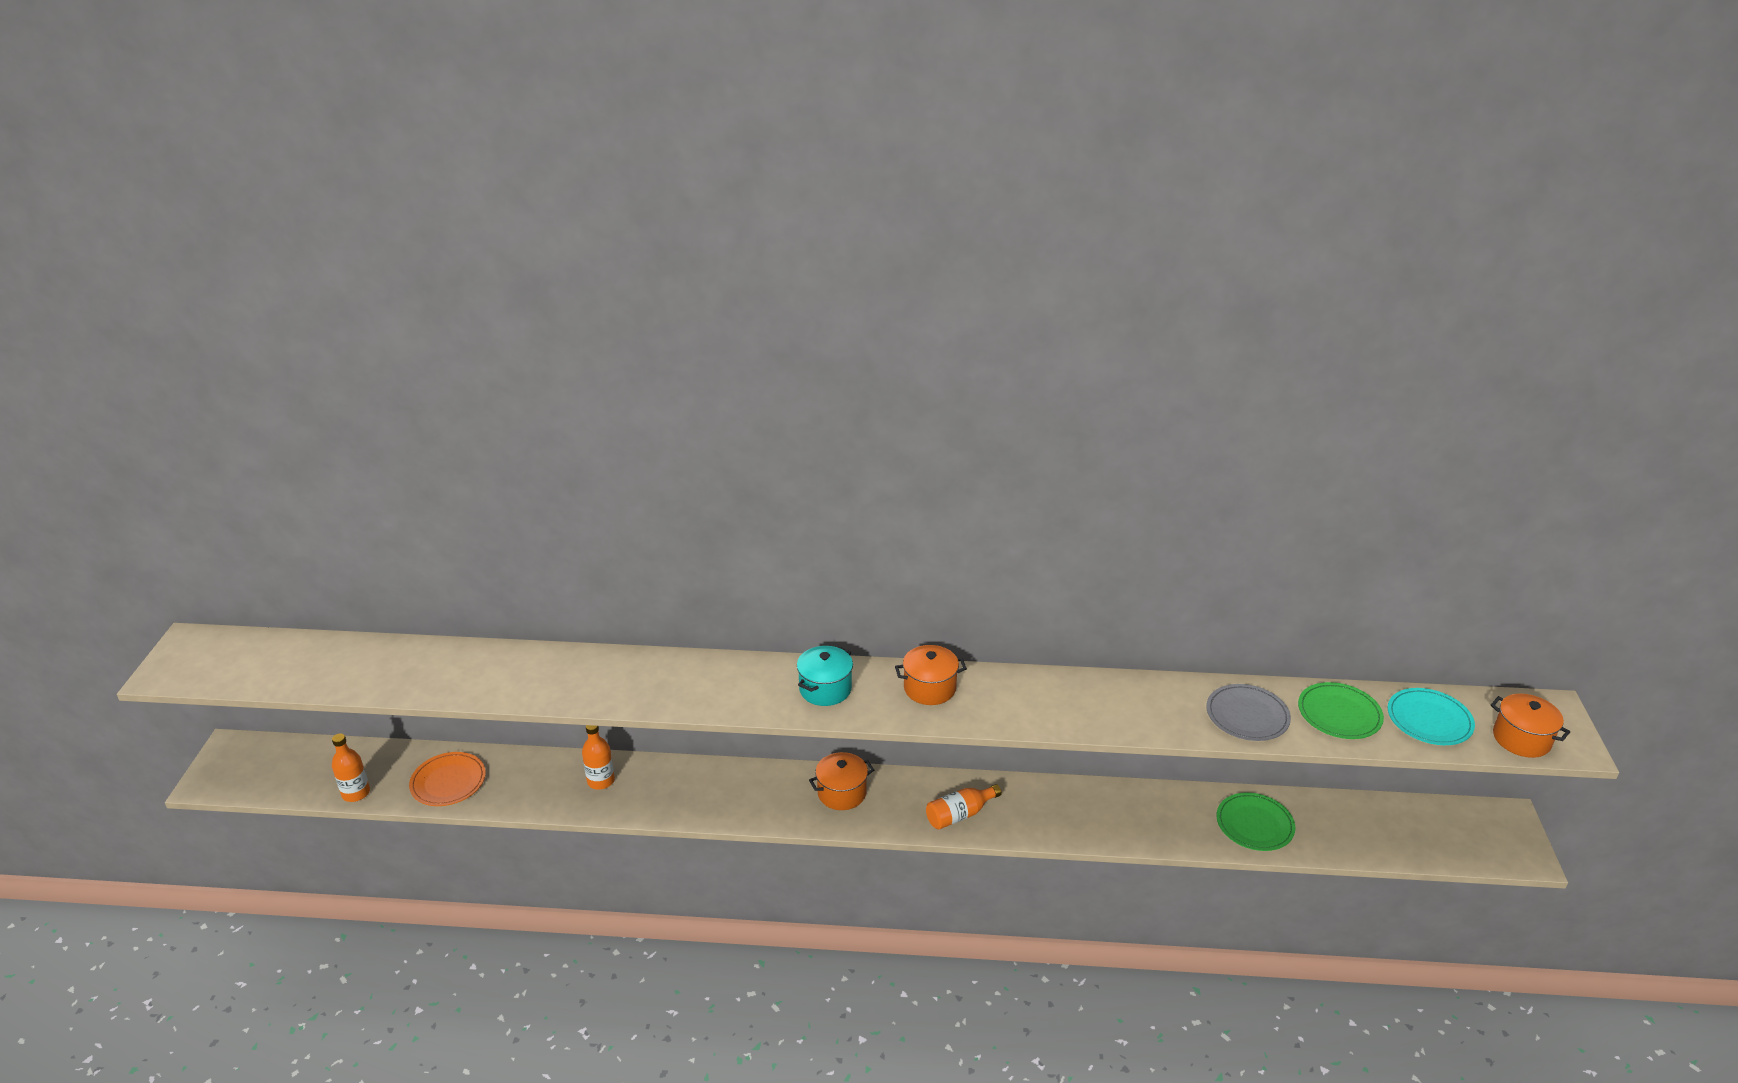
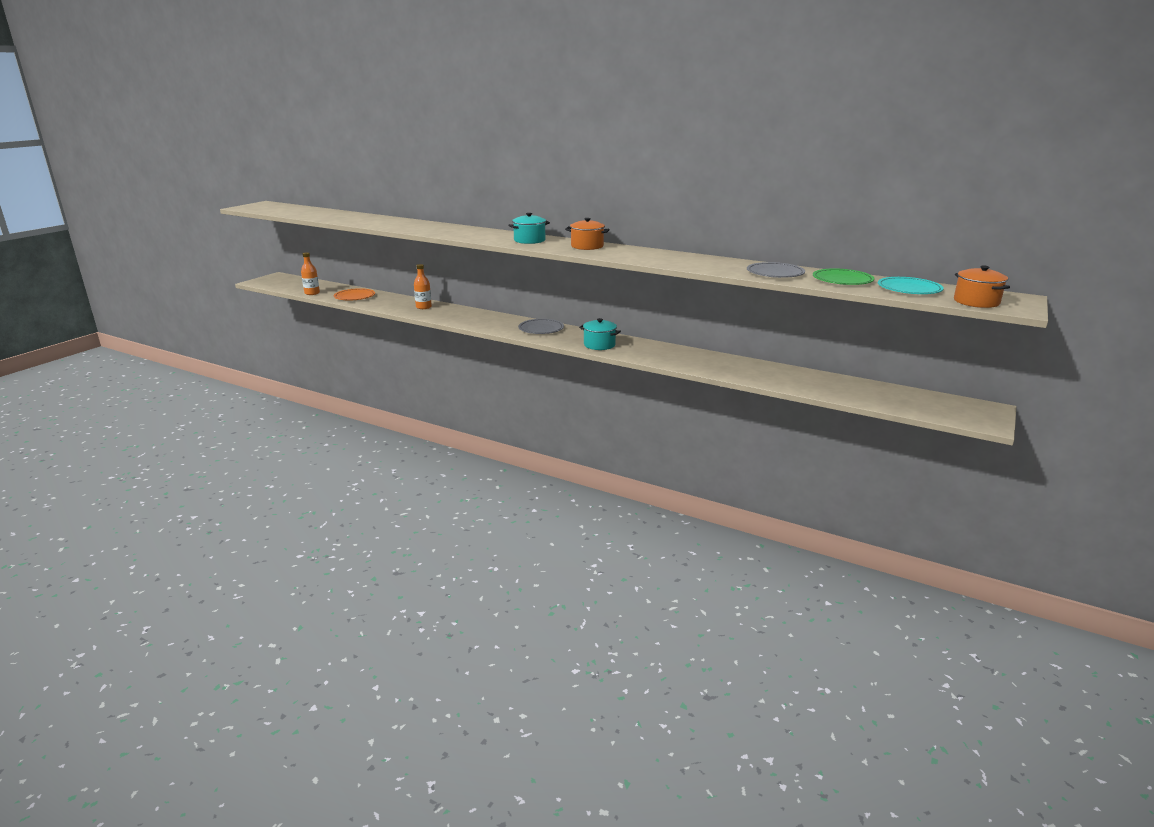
camera: 25 degrees right, 10 degrees down
(842, 793) = (541, 329): orange pot -> grey plate
(960, 815) = (599, 345): orange bottle -> turquoise pot
(1254, 824) = (786, 378): green plate -> none

